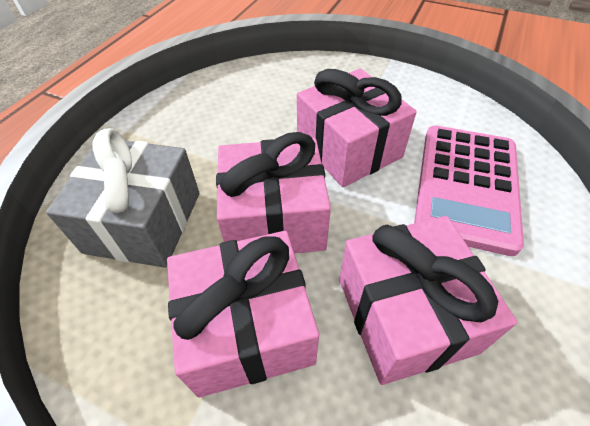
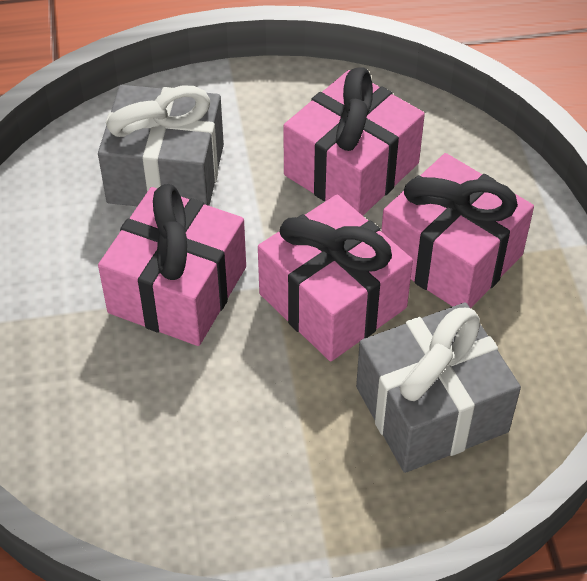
camera: 125 degrees left, 0 degrees up
(466, 186) = (166, 173): pink calculator -> grey gift

